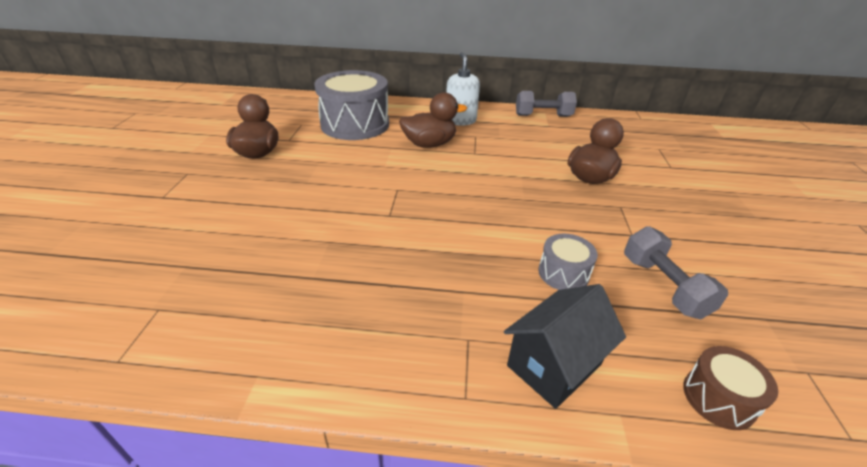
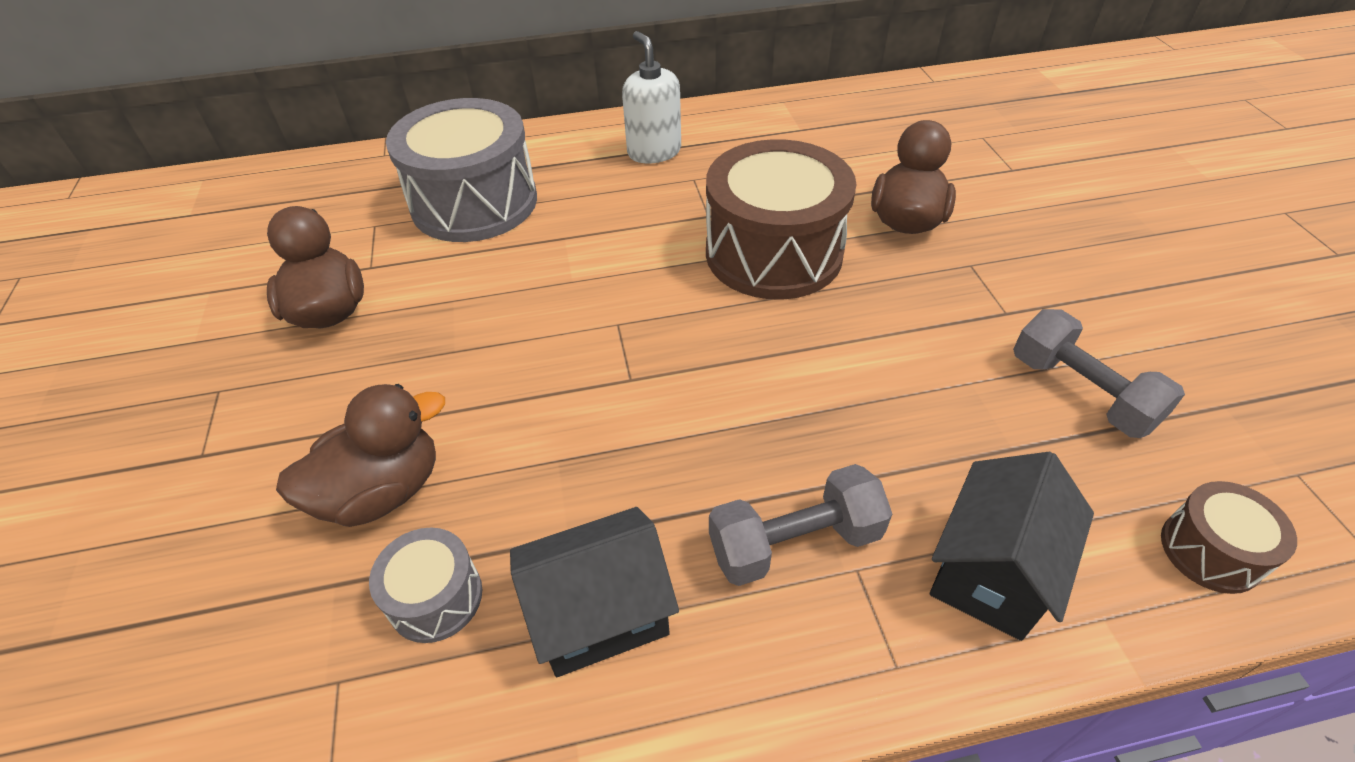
camera: 15 degrees left, 10 degrees up
(308, 318) = (600, 614): none -> black house
(429, 144) = (626, 215): brown duck -> brown duck (382, 491)
(502, 176) = (773, 253): none -> brown drum
(543, 116) = (783, 110): grey dumbbell -> grey dumbbell (795, 542)
(563, 273) = (940, 411): grey drum -> grey drum (435, 597)

